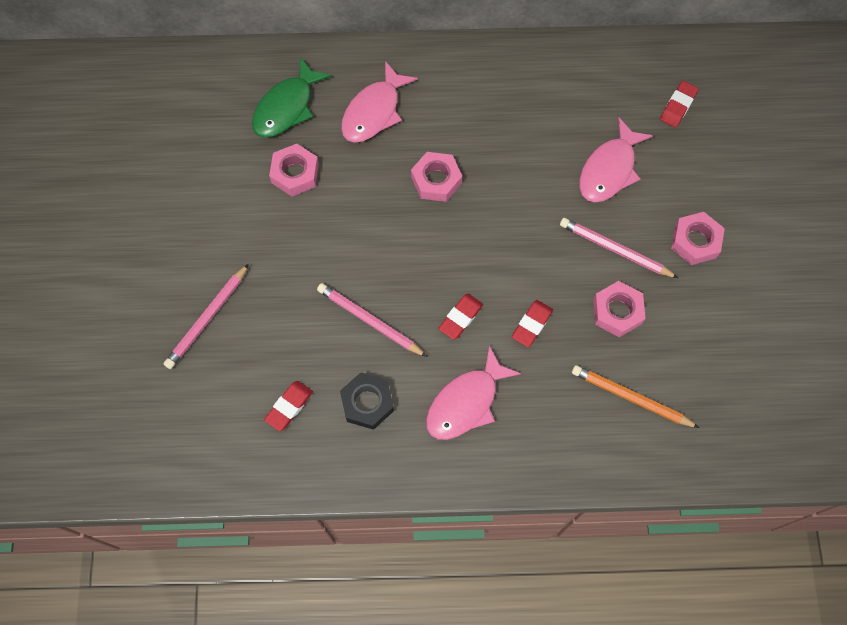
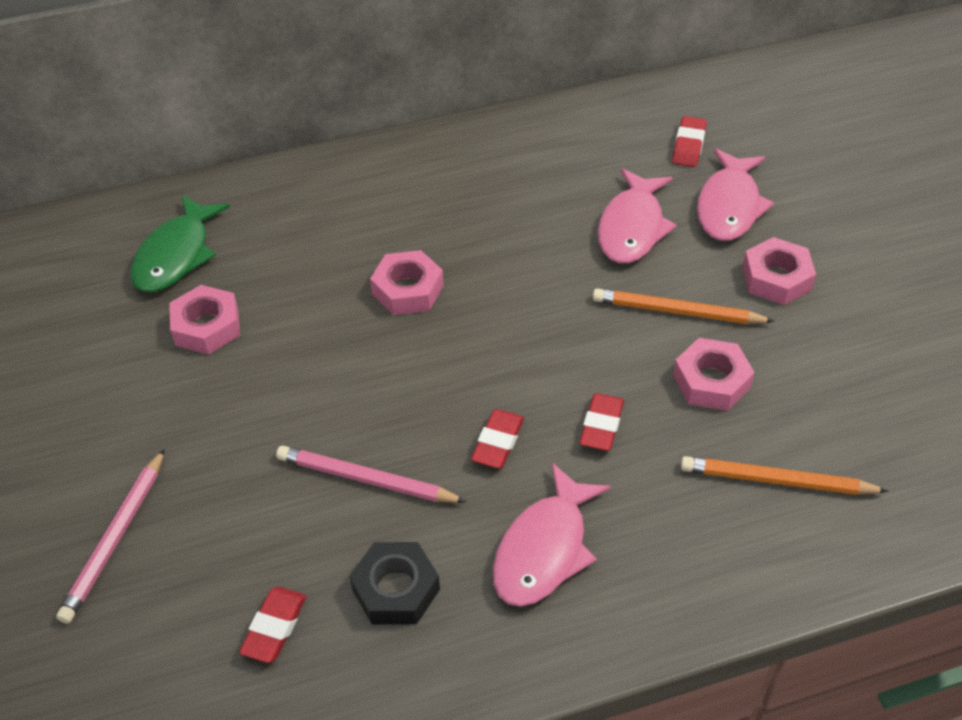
camera: 15 degrees left, 20 degrees down
(374, 111) = (299, 234): pink fish -> pink fish (729, 206)
(615, 250) = (677, 311): pink pencil -> orange pencil

